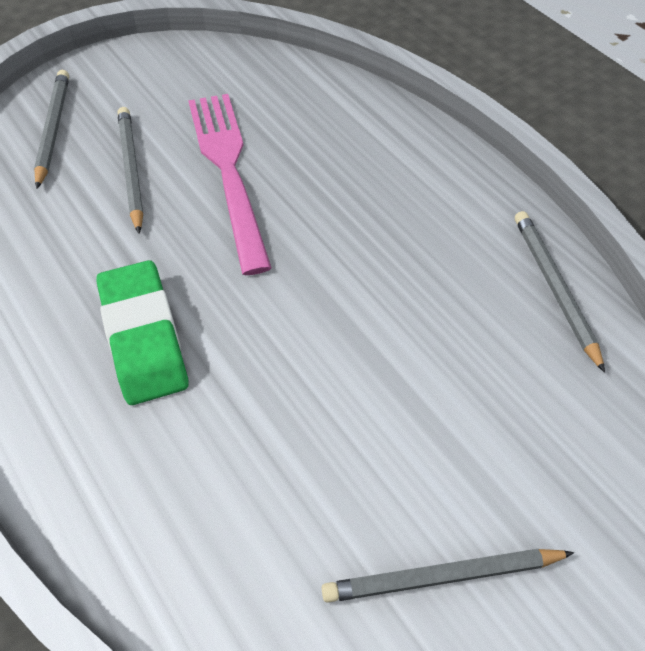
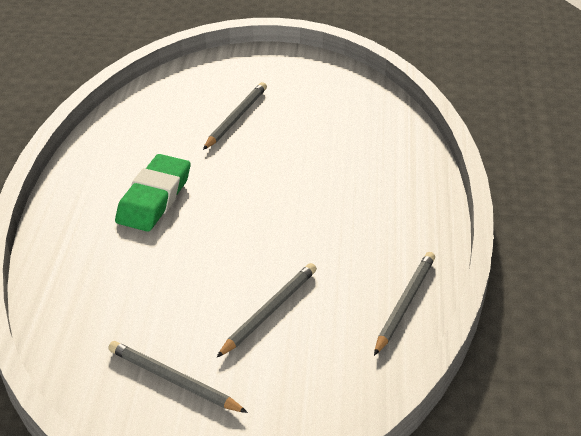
camera: 40 degrees right, 15 degrees down
(53, 129) = (218, 78): grey pencil -> grey pencil (269, 311)
(228, 170) = (287, 144): pink fork -> none

